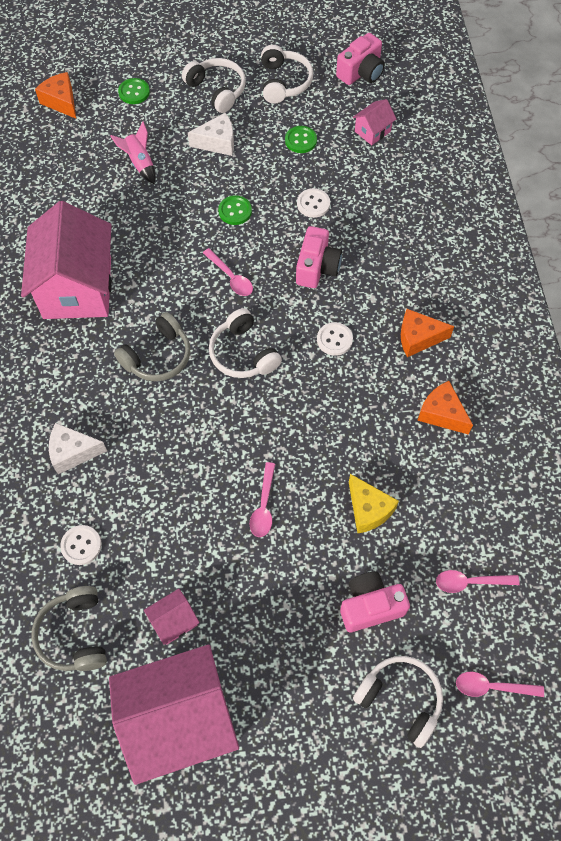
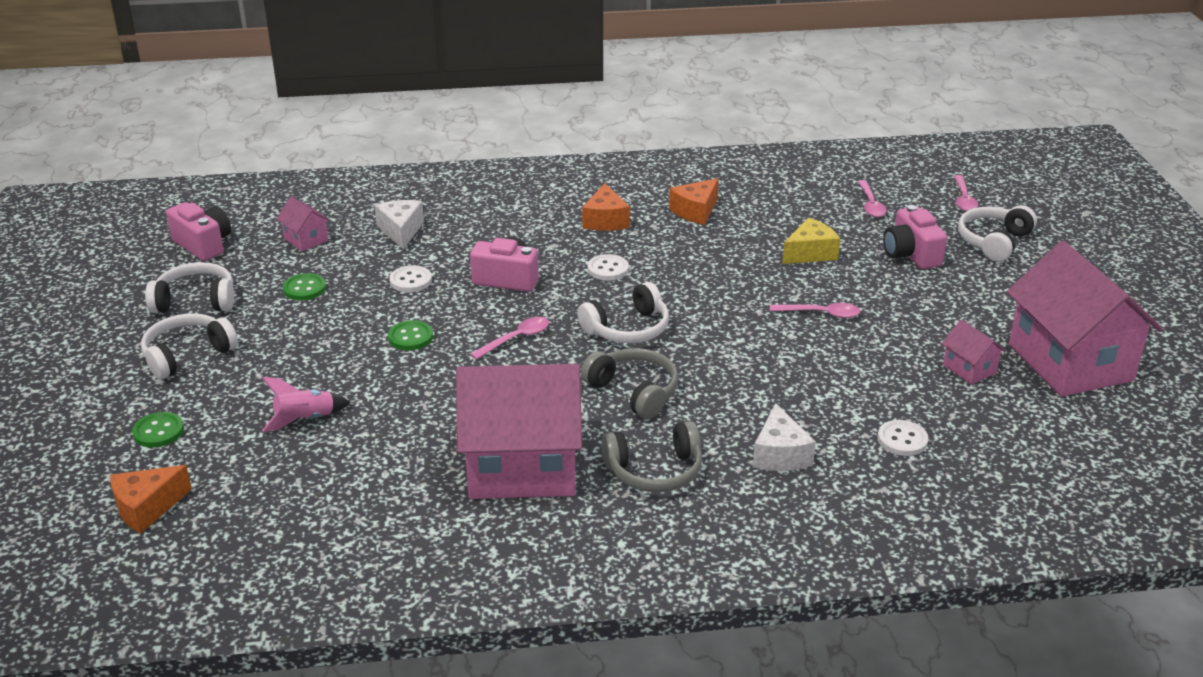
camera: 90 degrees left, 30 degrees down
(74, 634) = (1010, 438): grey headphones -> grey headphones (655, 471)
(217, 142) = (287, 353): white cheese -> white cheese (401, 231)

